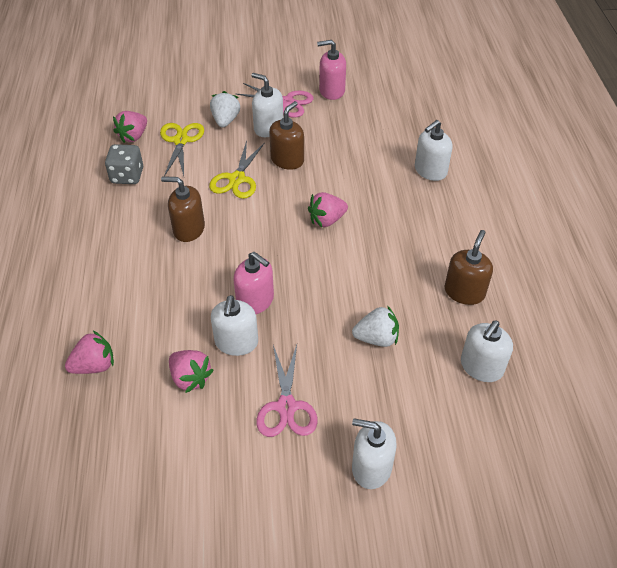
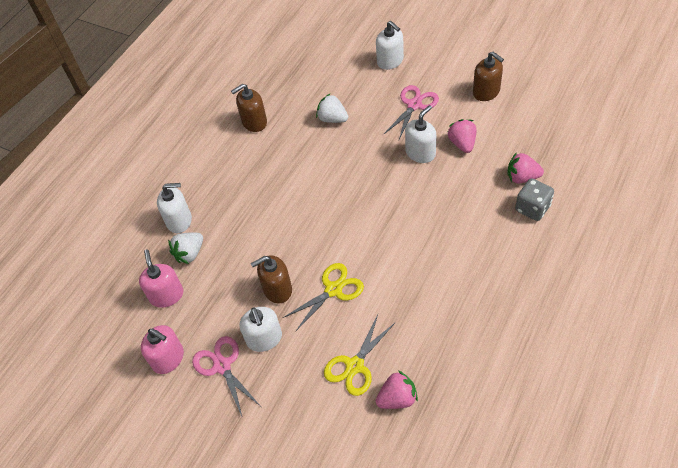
camera: 140 degrees left, 5 degrees up
(127, 176) = (427, 344): grey dice -> grey dice (532, 208)
(189, 229) = (403, 257): brown soap dispenser -> brown soap dispenser (486, 92)
(225, 120) = (296, 372): white strawberry -> white strawberry (190, 253)
(255, 301) = (390, 175): pink soap dispenser -> pink soap dispenser (166, 295)
(327, 220) = (294, 214): pink strawberry -> none
(481, 367) = (289, 80): white soap dispenser -> none

